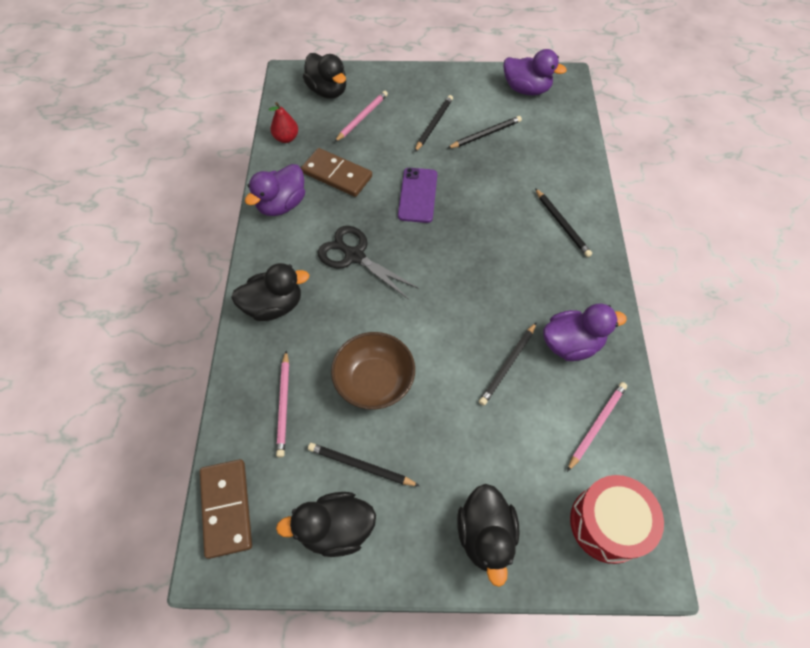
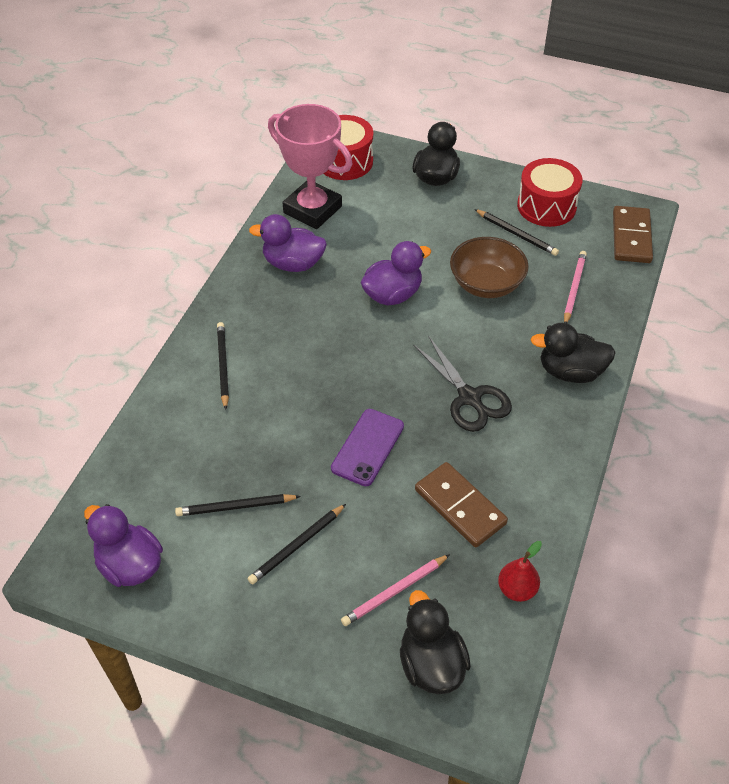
camera: 160 degrees left, 10 degrees down
(282, 204) = (542, 485): purple duck -> purple duck (392, 294)
(336, 528) = (546, 206): black duck -> red drum
(508, 365) = (359, 264): black pencil -> none
(596, 425) = (312, 209): pink pencil -> pink trophy

